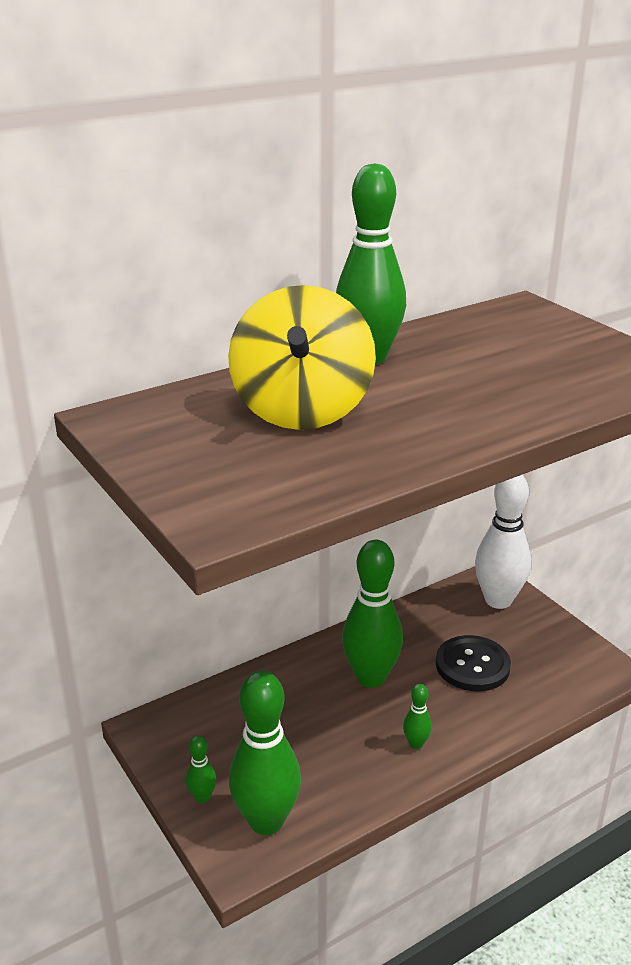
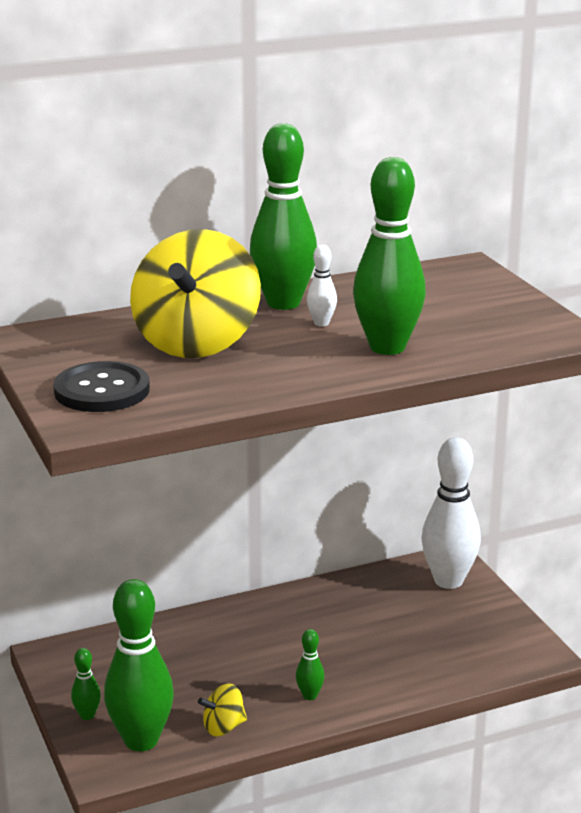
camera: 10 degrees right, 5 degrees down
(344, 793) = (223, 727): none -> yellow spinning top
(371, 677) = (286, 635): green bowling pin -> green bowling pin (387, 347)
(420, 377) = (321, 323): none -> white bowling pin
(472, 665) = (395, 636): black button -> black button (102, 390)

